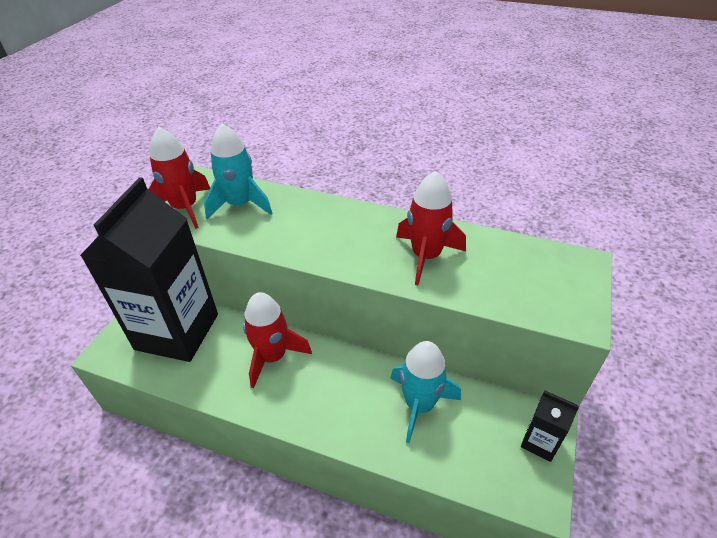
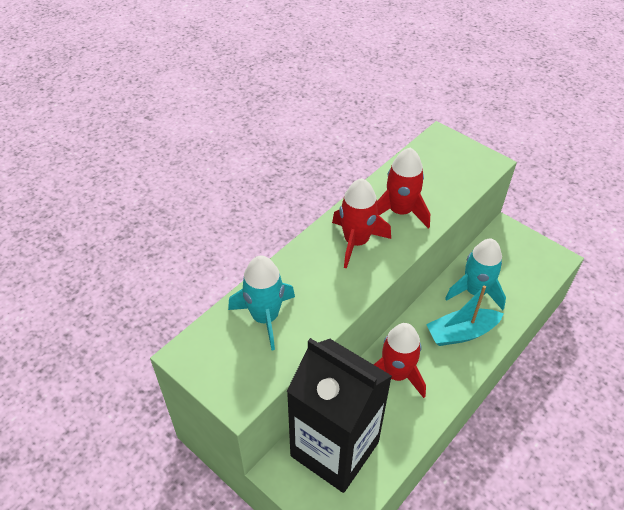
camera: 70 degrees left, 5 degrees up
(185, 208) = (244, 366): red rocket -> red rocket (356, 242)
(350, 404) = (461, 333): none -> turquoise boat
(539, 442) = (520, 241): black carton -> none

